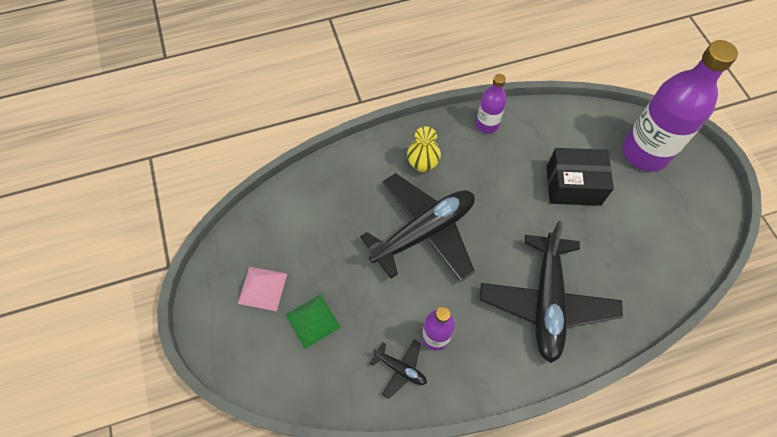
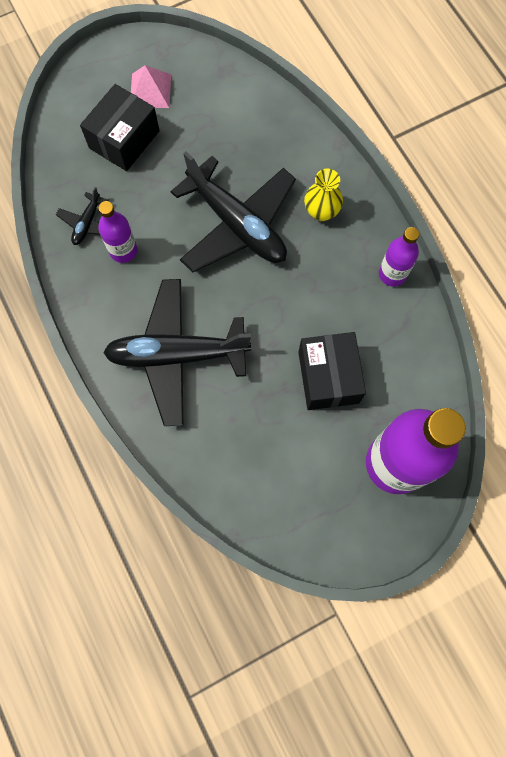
camera: 80 degrees right, 10 degrees up
(312, 321) = (124, 139): green pyramid -> black box

